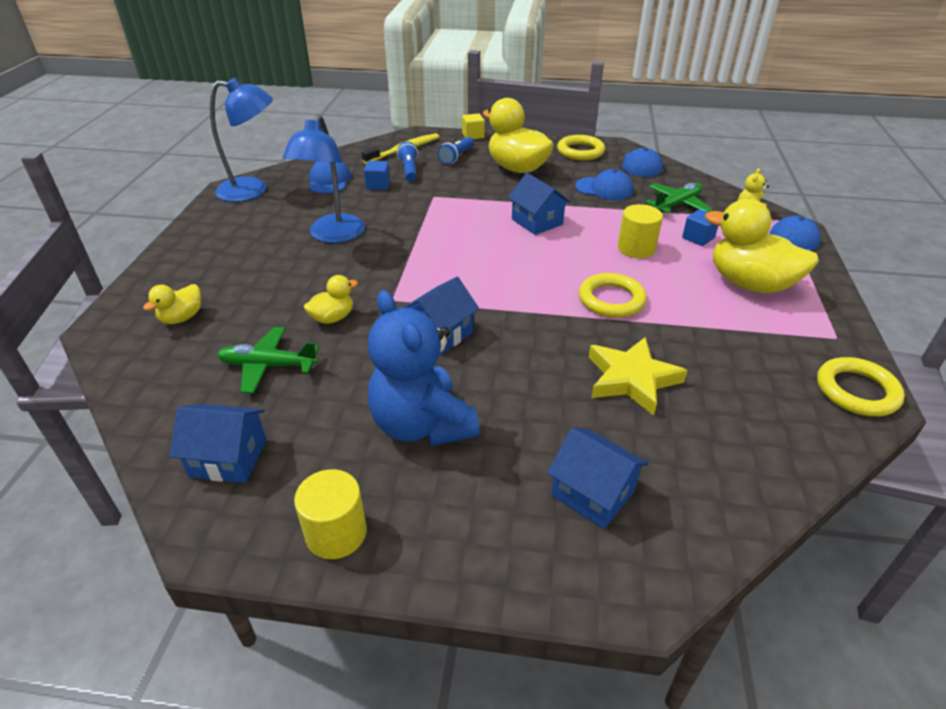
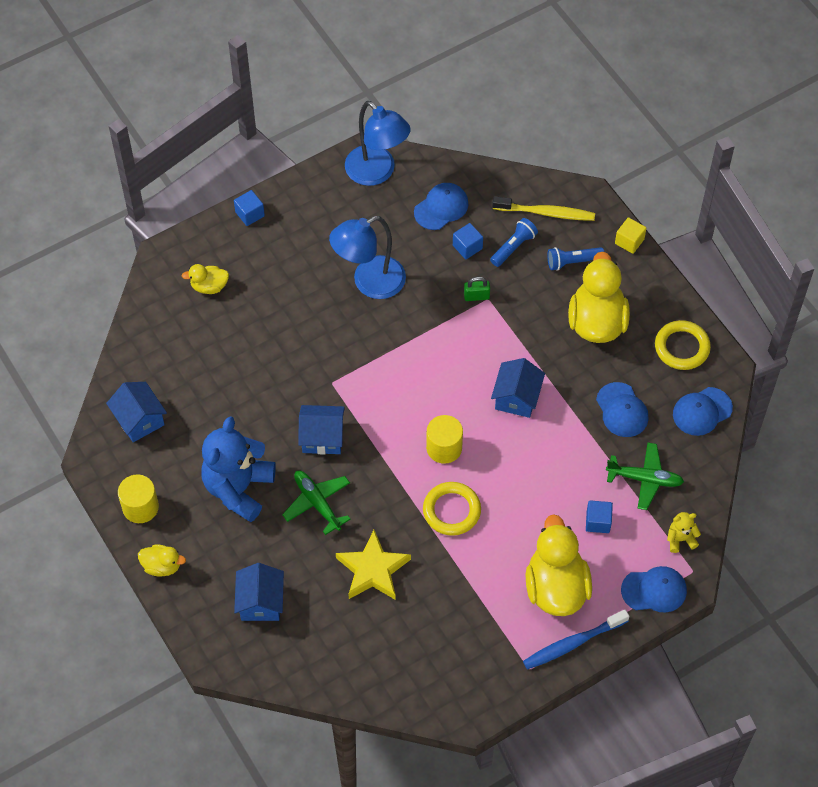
camera: 50 degrees right, 20 degrees up
(166, 259) = (250, 214): none -> blue cube
(268, 366) = (213, 373): green plane -> green plane (317, 503)
(333, 318) = (283, 366): yellow duck -> yellow duck (162, 566)
(424, 199) = (476, 296): none -> green padlock
(636, 248) = (539, 488): yellow cylinder -> yellow cylinder (444, 448)
(821, 301) = (573, 643): none -> blue toothbrush
(856, 391) = (472, 699): yellow ring -> none

